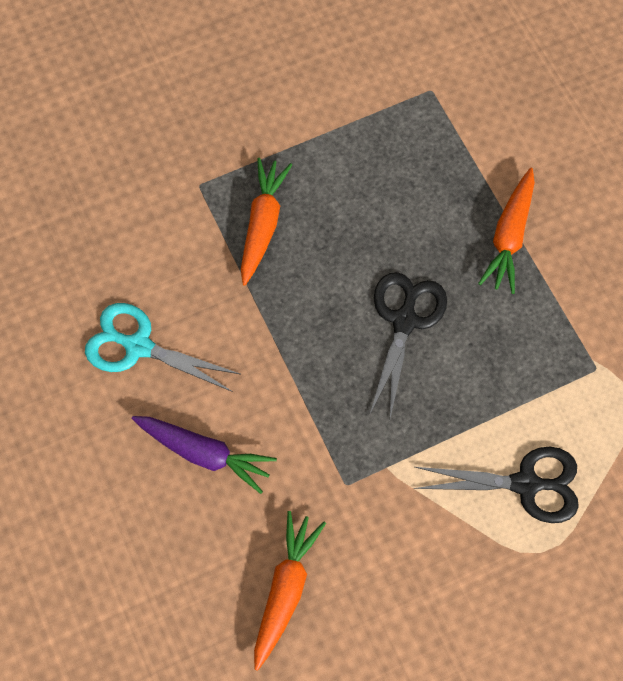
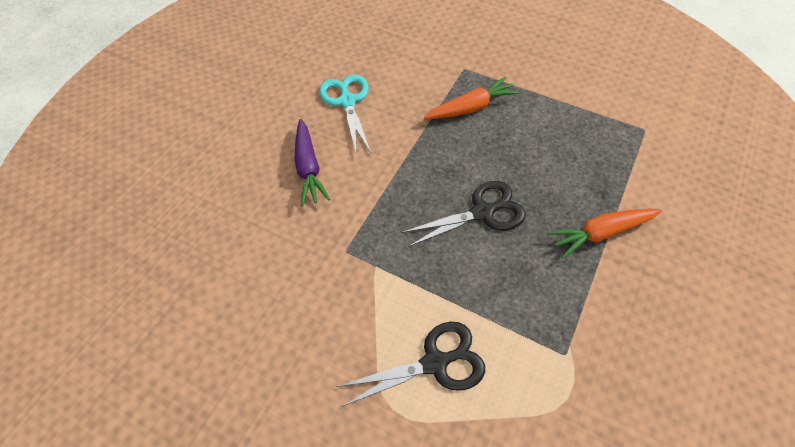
camera: 55 degrees right, 10 degrees down
(285, 590) = (251, 262): orange carrot -> none
(526, 484) = (435, 363): black scissors -> black scissors turned 75 degrees counterclockwise

